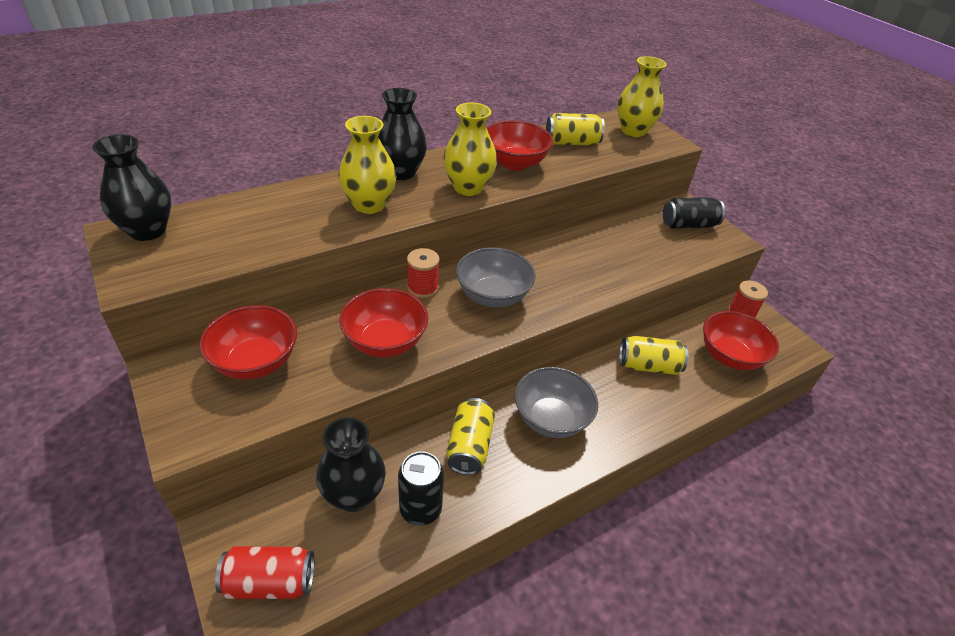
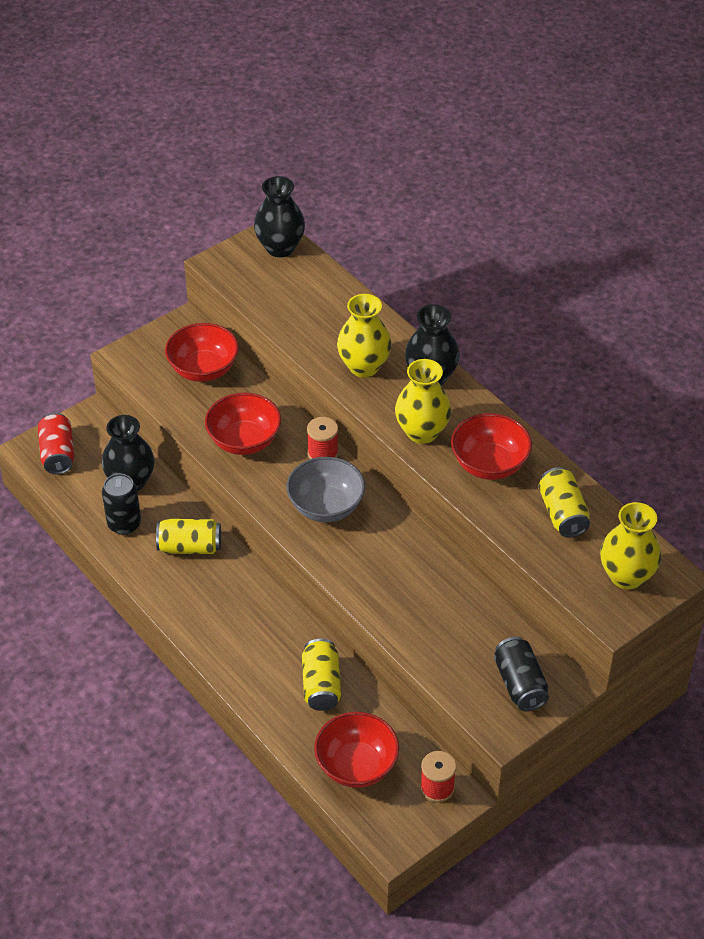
camera: 85 degrees right, 5 degrees up
(551, 419) = (232, 603): grey bowl -> none

